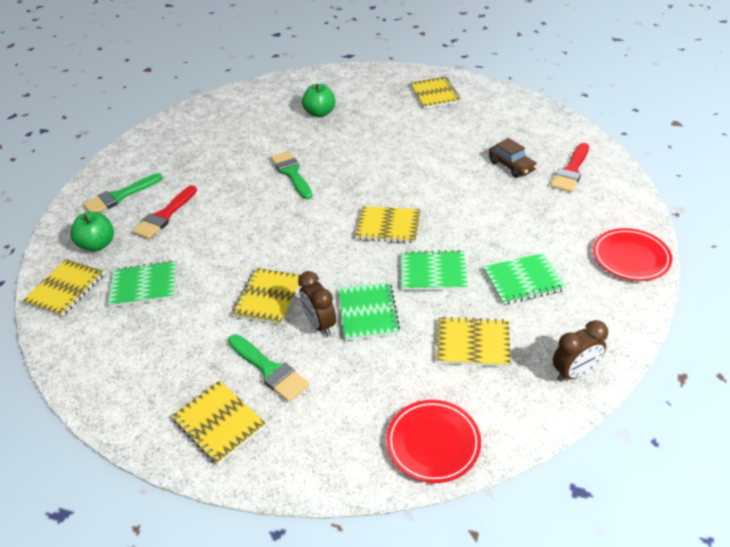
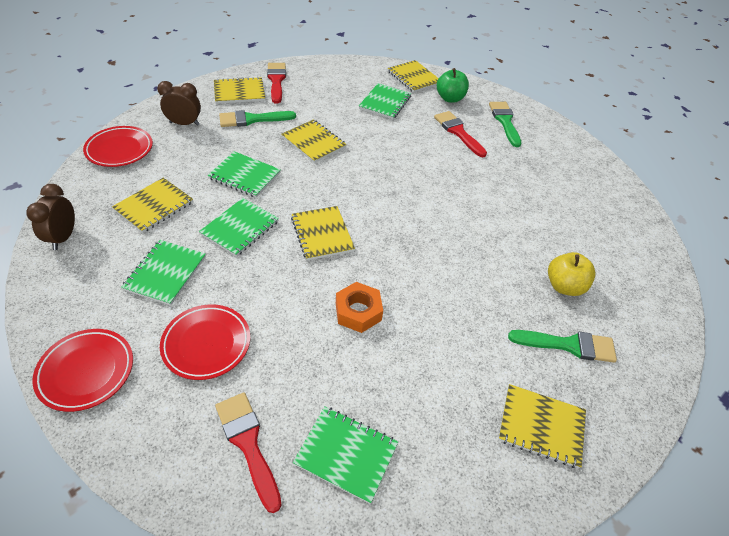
camera: 115 degrees right, 5 degrees up
(161, 405) = (276, 80): none -> red brush
(292, 173) = (459, 215): green brush -> green brush (568, 345)
(320, 113) = (564, 286): green apple -> yellow apple
(320, 324) = (262, 152): brown clock -> brown clock (184, 124)
(388, 226) = (322, 234): yellow notebook -> yellow notebook turned 60 degrees counterclockwise
(438, 176) = (358, 311): none -> orange nut
(511, 166) = (315, 389): brown car -> none
(530, 140) = (346, 454): none -> green notebook
(543, 222) = (206, 344): none -> red plate

